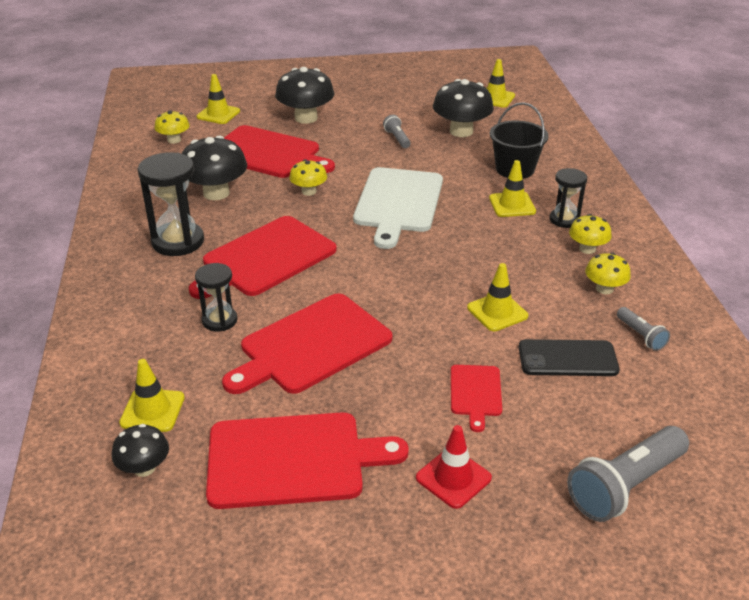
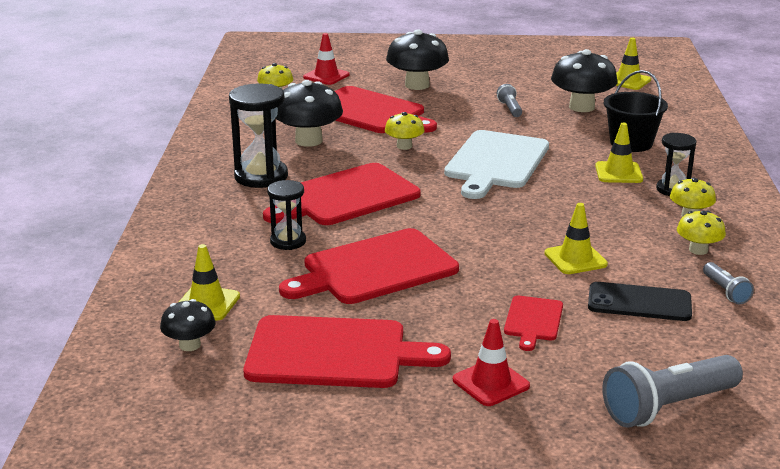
camera: 10 degrees right, 10 degrees down
(218, 114) = (326, 76): yellow traffic cone -> red traffic cone

